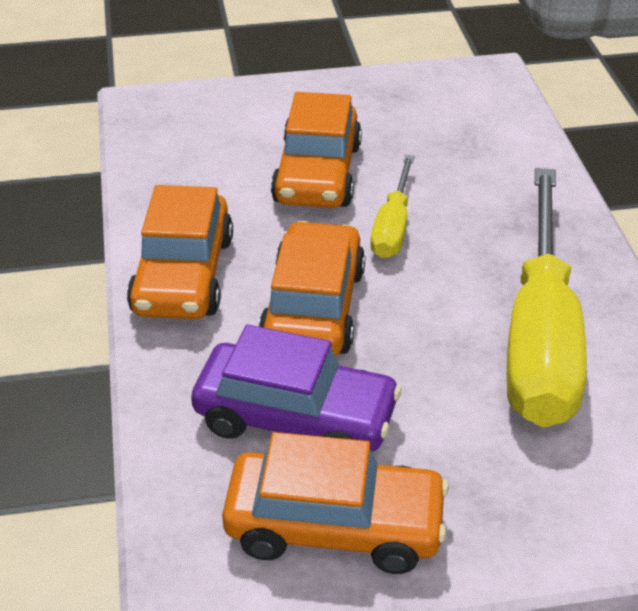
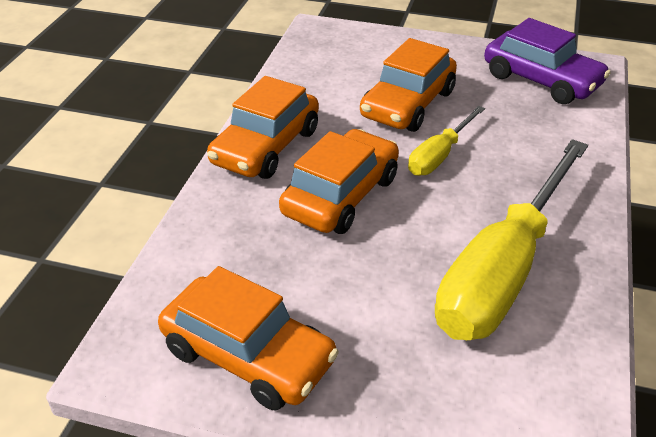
camera: 25 degrees right, 0 degrees up
(296, 418) = (274, 268): purple car -> purple car (541, 80)

